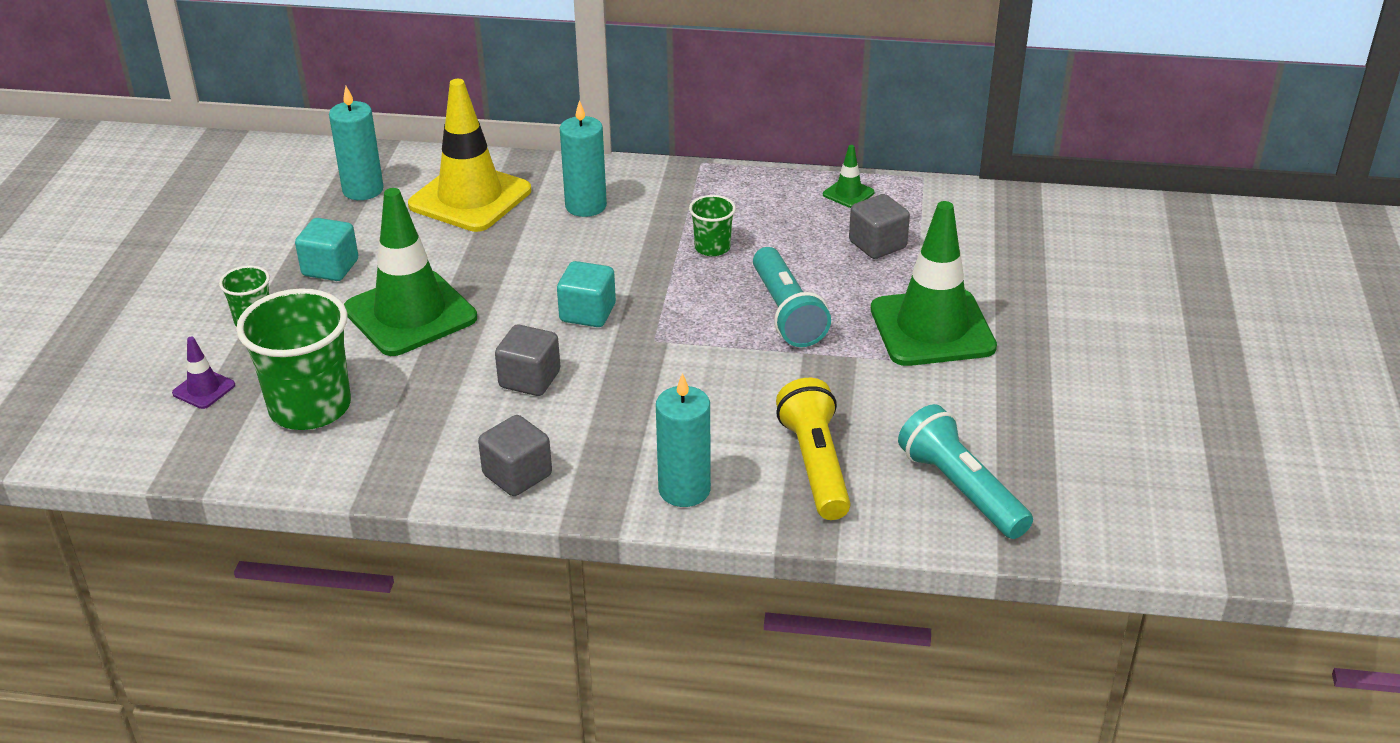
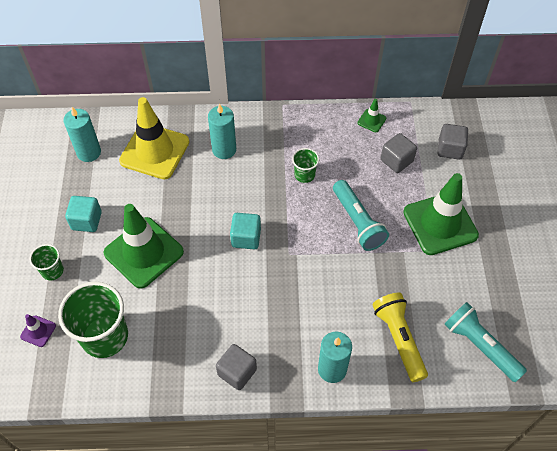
camera: 10 degrees left, 20 degrees up
(529, 379) = (226, 296): grey cube -> grey cube (450, 149)

